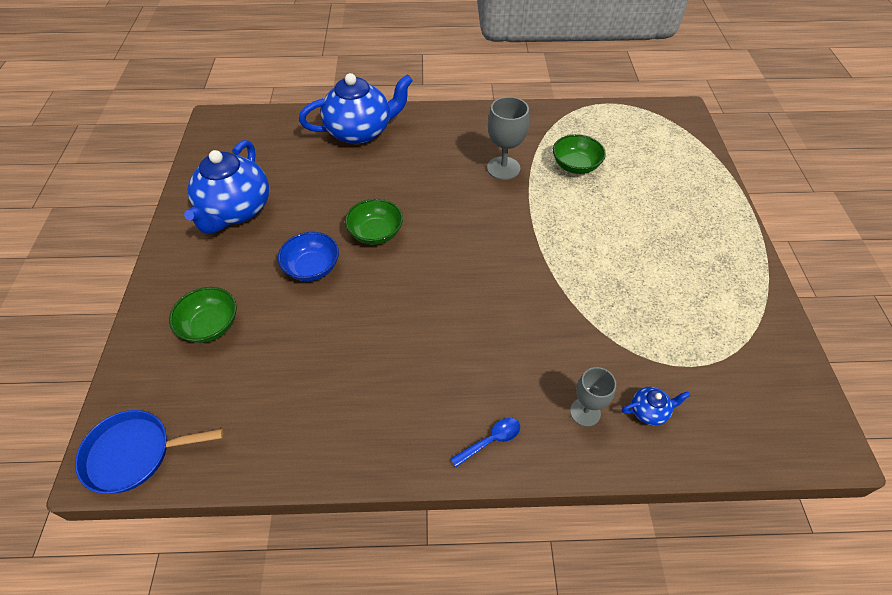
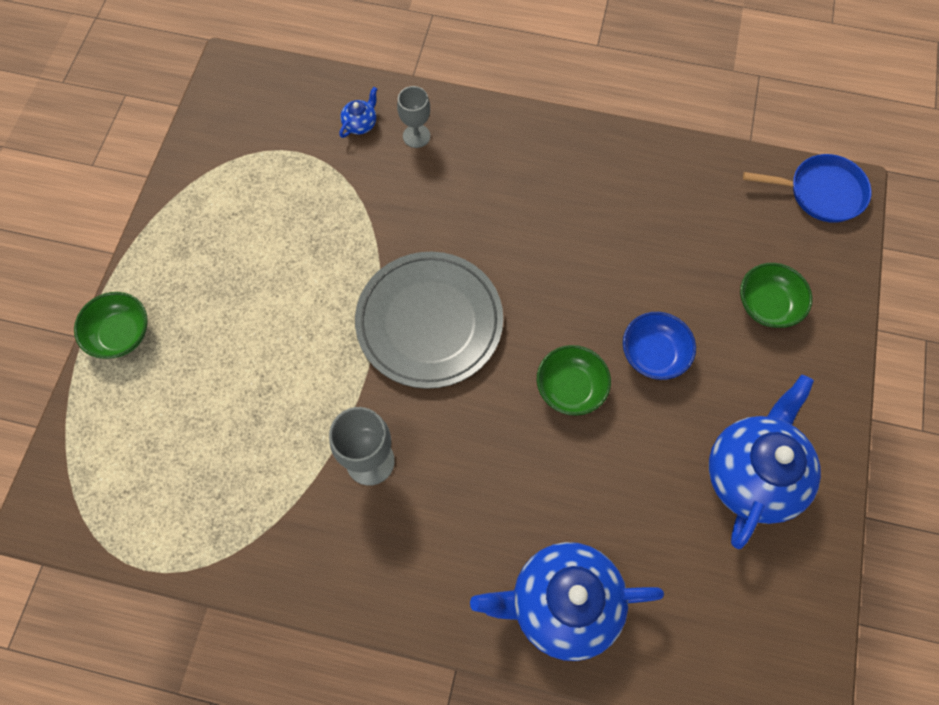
camera: 165 degrees left, 15 degrees up
(491, 440) = (507, 133): blue spoon -> none
(498, 252) = (429, 322): none -> grey plate
(575, 165) = (268, 440): green bowl -> green bowl (120, 334)
(649, 411) = (360, 124): blue teapot -> blue teapot turned 120 degrees clockwise

